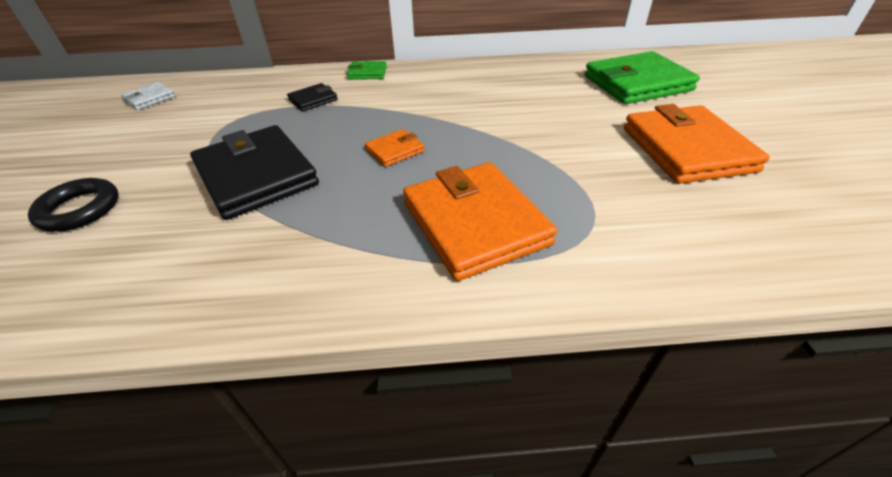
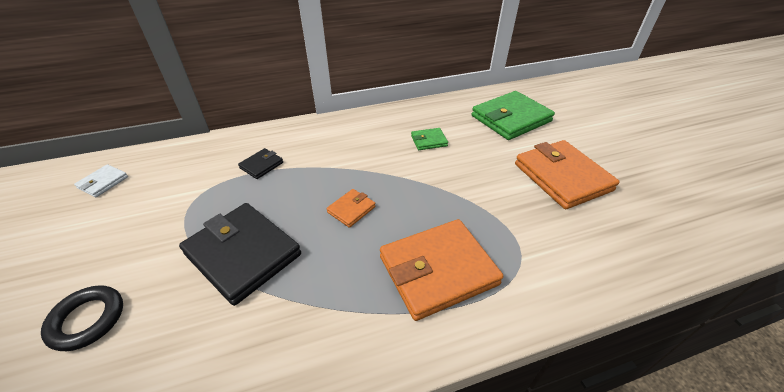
camera: 15 degrees left, 0 degrees up
(367, 73) = (298, 130): green wallet -> green wallet (429, 141)
(474, 223) = (438, 270): orange wallet -> orange wallet turned 75 degrees counterclockwise

